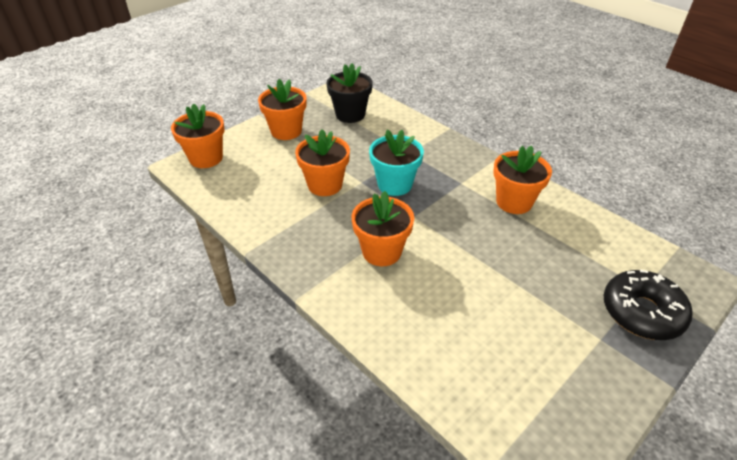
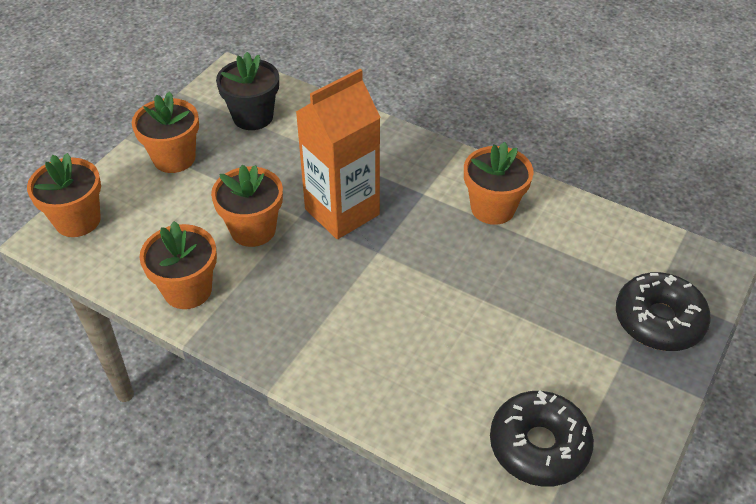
camera: 15 degrees left, 5 degrees up
(381, 251) = (352, 308): orange flower pot -> orange flower pot (187, 290)
(394, 184) = (342, 212): turquoise flower pot -> orange carton
(510, 393) = (539, 445): none -> black donut

